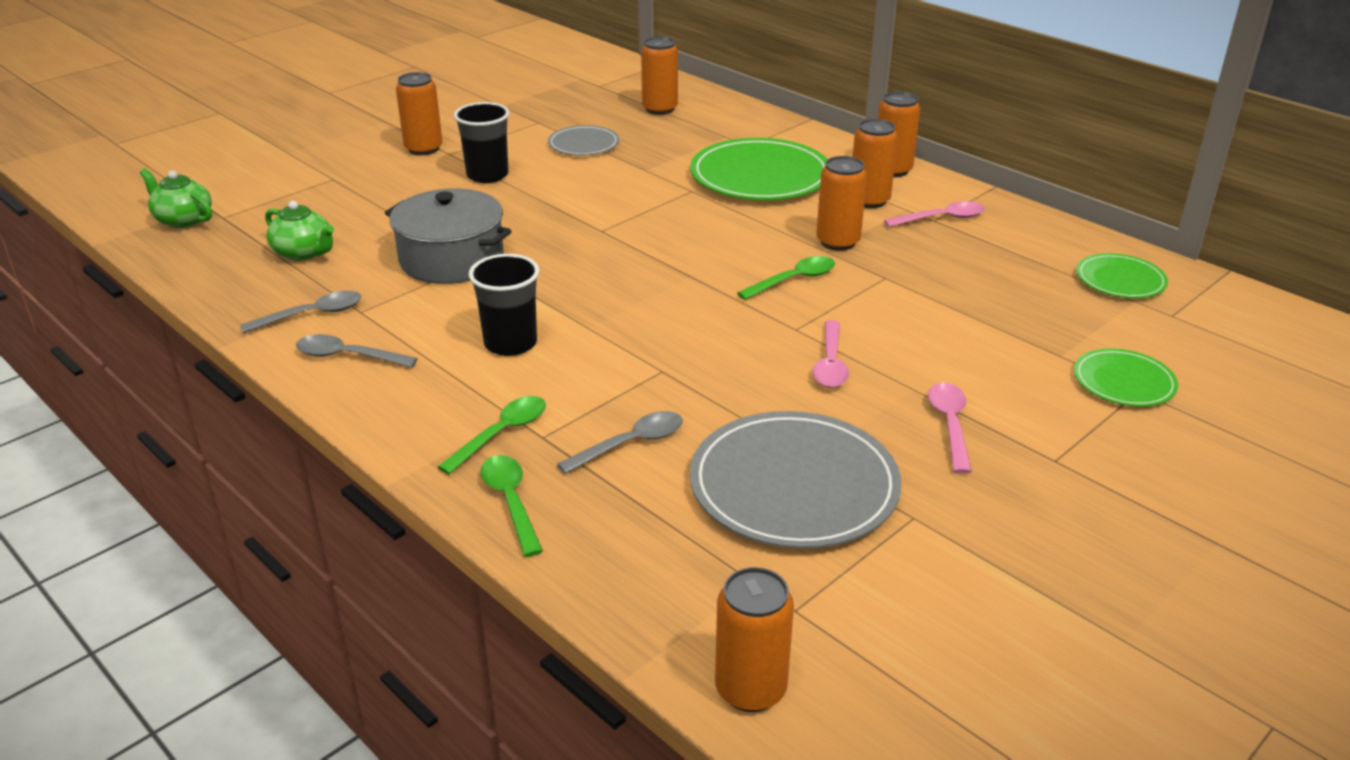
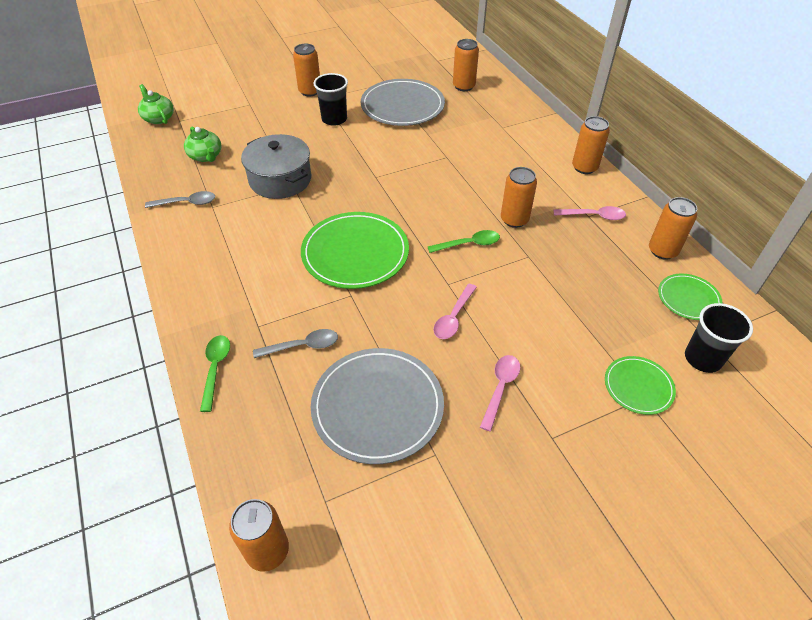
camera: 20 degrees right, 15 degrees up
(348, 356) = (189, 238): grey spoon -> none
(501, 434) = (237, 317): green spoon -> none
(510, 343) = (278, 251): black cup -> black cup (702, 358)
(583, 144) = (402, 106): grey plate -> grey plate, size x1.88
(760, 176) = (496, 154): green plate -> green plate (355, 253)
(869, 200) = (554, 190): orange can -> orange can (662, 251)

